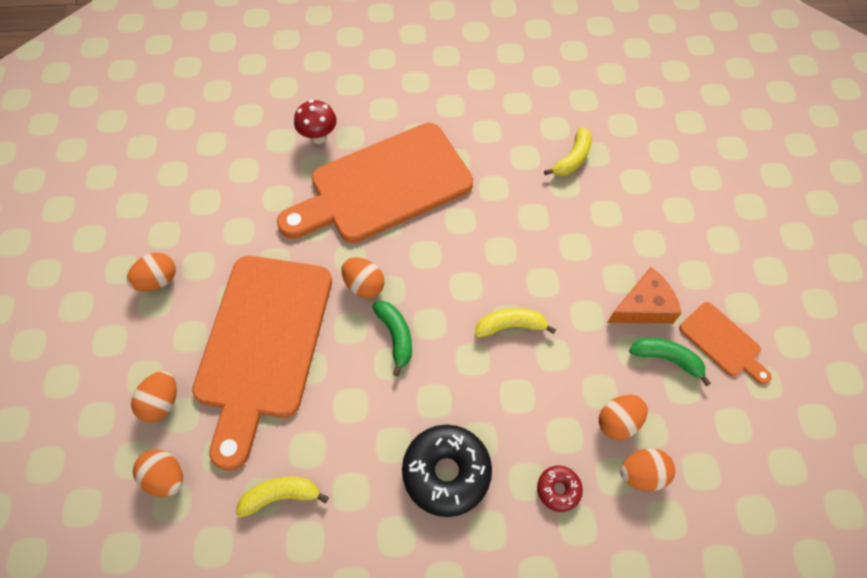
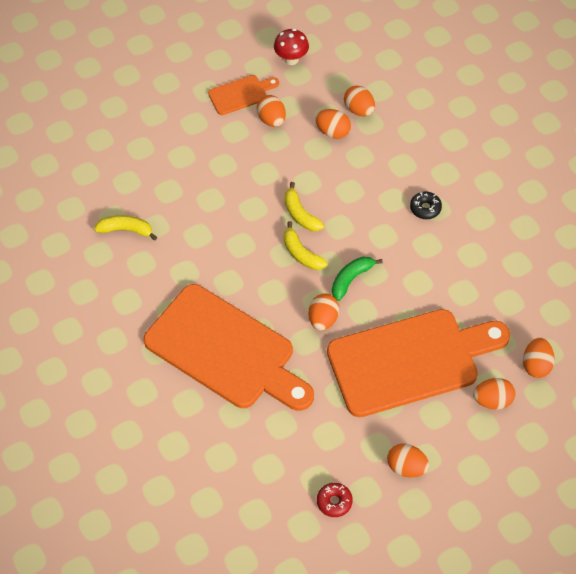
camera: 115 degrees left, 5 degrees down
(281, 495) = (501, 291): yellow banana -> yellow banana (301, 253)
(319, 137) = (201, 427): red mushroom -> red mushroom (291, 59)
(446, 472) = (425, 208): black donut -> black donut, size x0.50
(558, 489) = (397, 147): red donut -> red donut (334, 502)
(643, 307) = (238, 144): orange cheese -> none
(667, 359) = (272, 120): green banana -> orange egg
(722, 342) = (240, 94): orange cutting board -> orange cutting board turned 45 degrees clockwise

